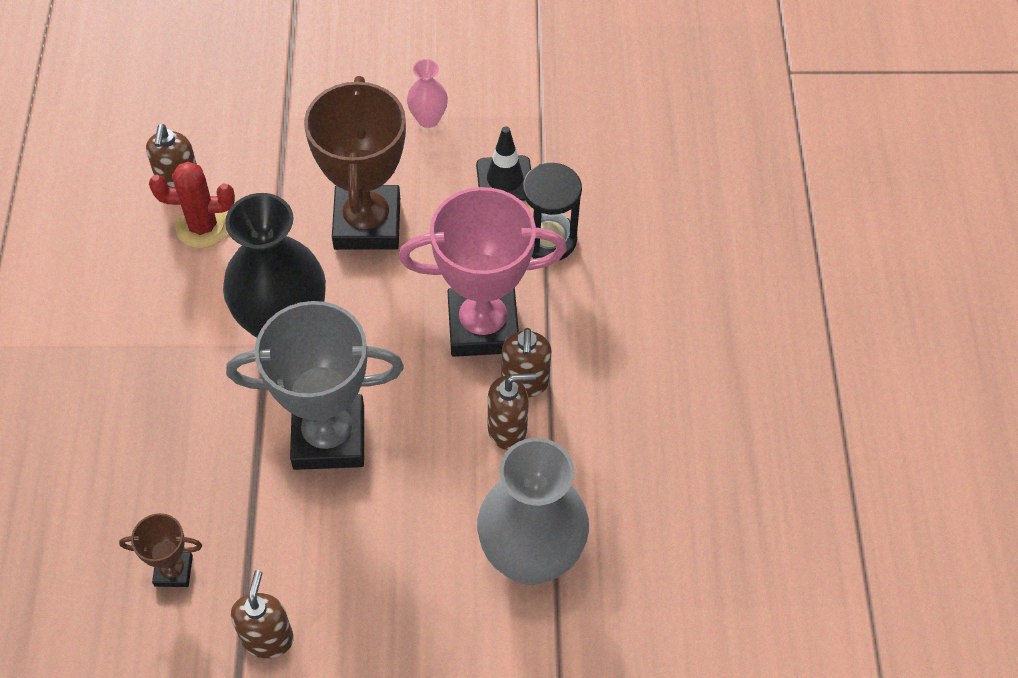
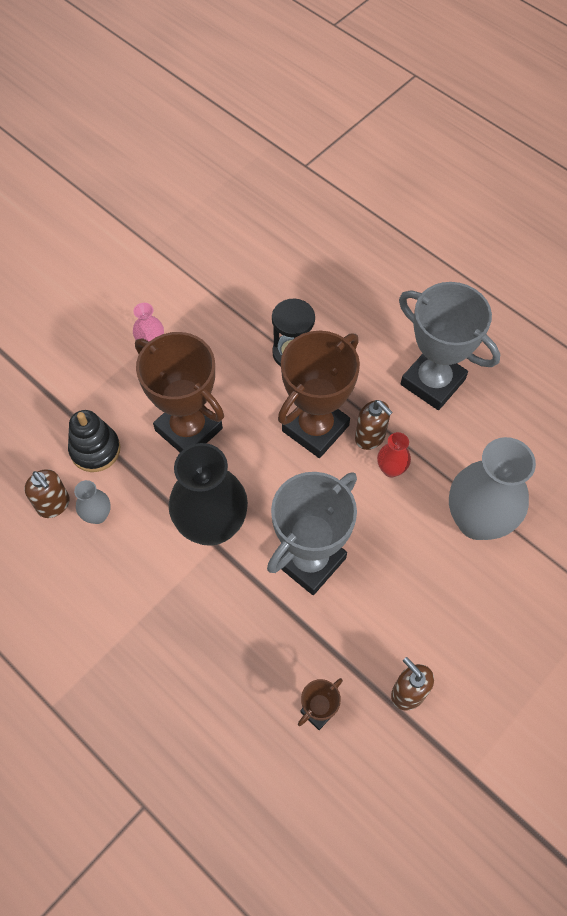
camera: 45 degrees left, 5 degrees up
(203, 227) = (97, 515): red cactus -> grey vase
(268, 170) = (95, 450): none -> black stacking toy
(483, 326) = (315, 428): pink trophy -> brown trophy
(504, 179) = (232, 341): black traffic cone -> none
(507, 430) = (391, 469): brown soap dispenser -> red vase
(655, 388) = (432, 382): none -> grey trophy

